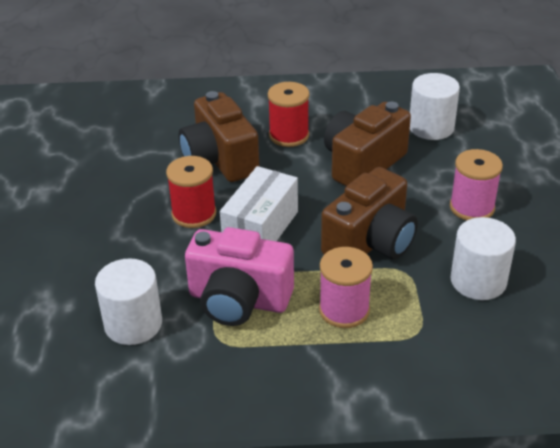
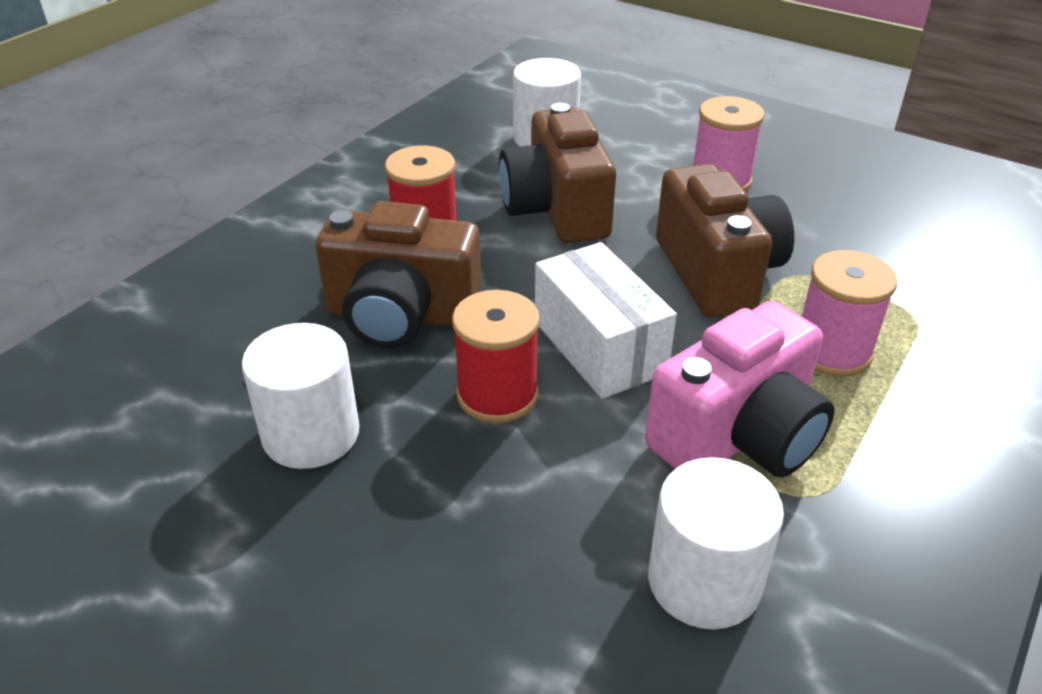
camera: 55 degrees left, 0 degrees up
(478, 281) = (853, 234): white cylinder -> white cylinder (311, 434)

